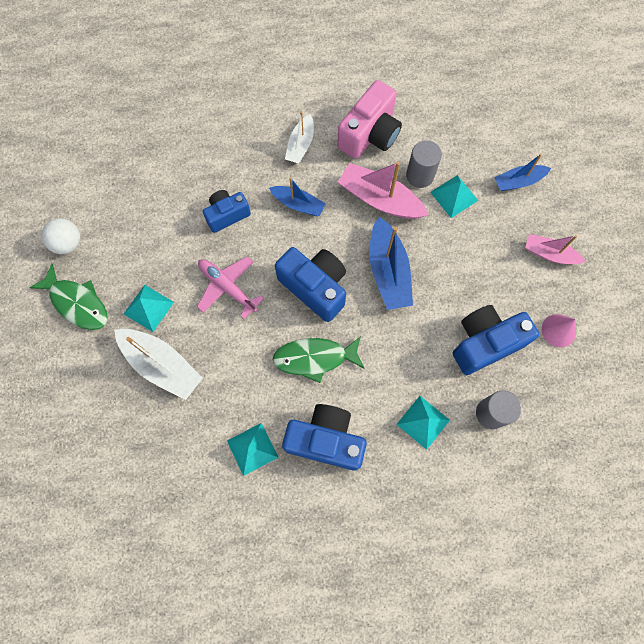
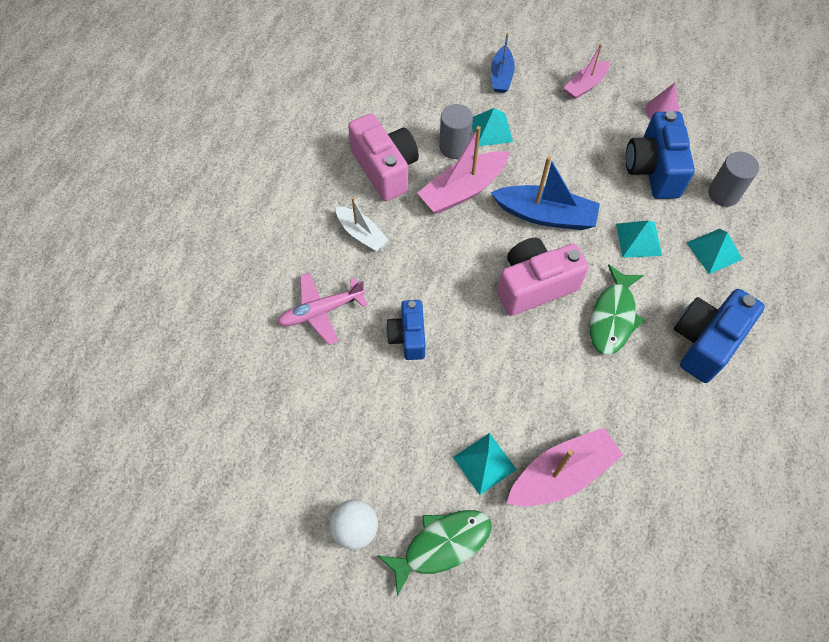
camera: 65 degrees left, 10 degrees down
(162, 365) = (562, 474): white boat -> pink boat
(227, 287) = (496, 369): pink plane -> pink plane (321, 311)
(252, 449) = (692, 416): turquoise pyramid -> turquoise pyramid (638, 239)
(298, 204) = (431, 263): blue boat -> none
(315, 287) = (534, 286): blue camera -> pink camera

